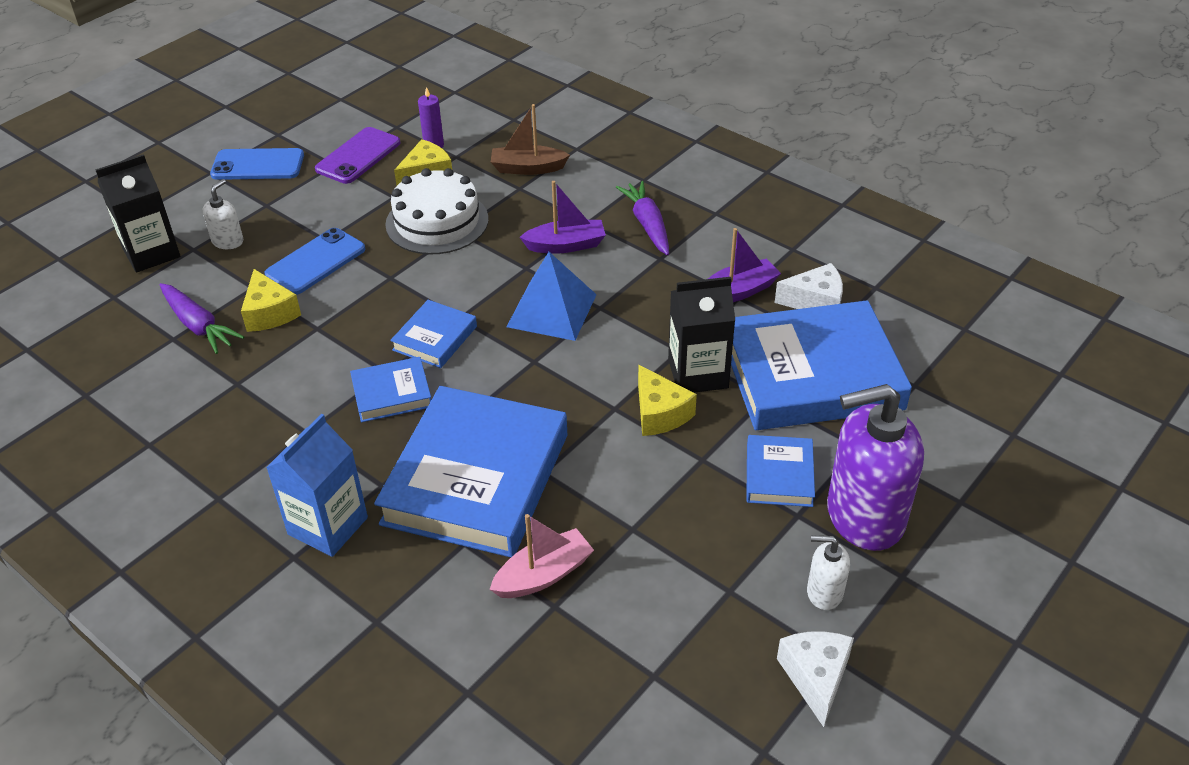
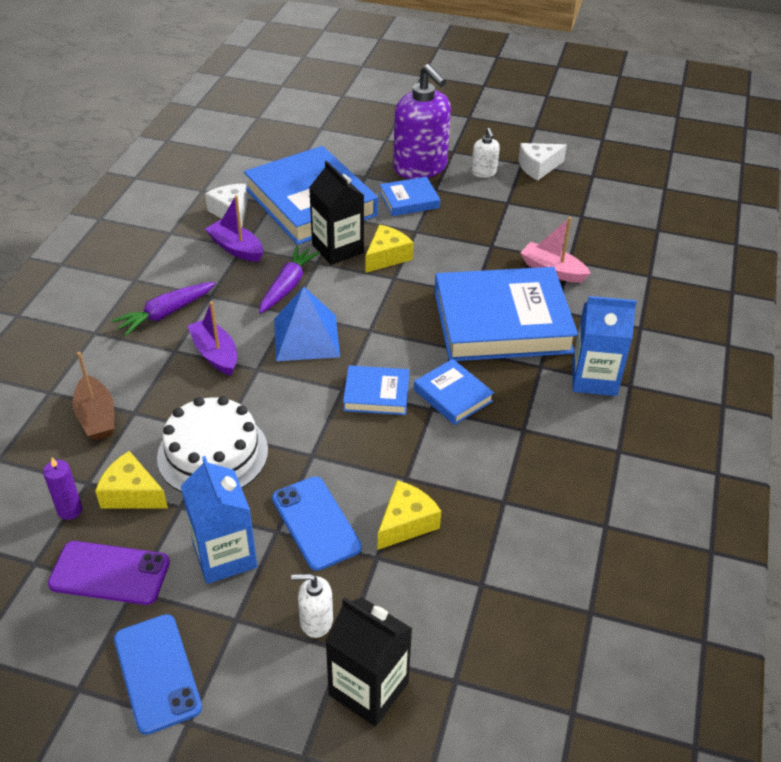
camera: 115 degrees left, 0 degrees up
(198, 325) = (453, 572): purple carrot -> purple carrot (288, 286)
(315, 262) = (315, 523): blue phone -> blue phone turned 45 degrees clockwise
(326, 209) = (225, 555): none -> blue carton

